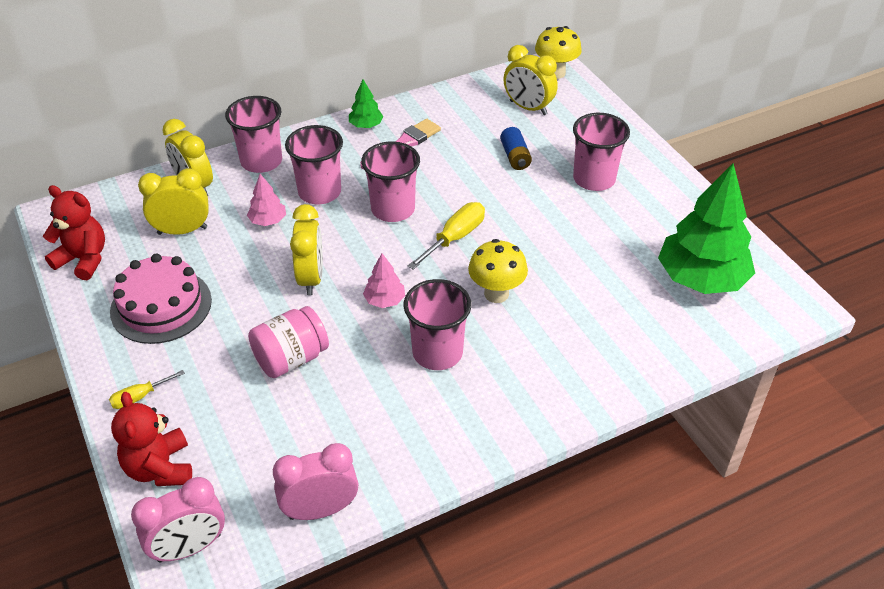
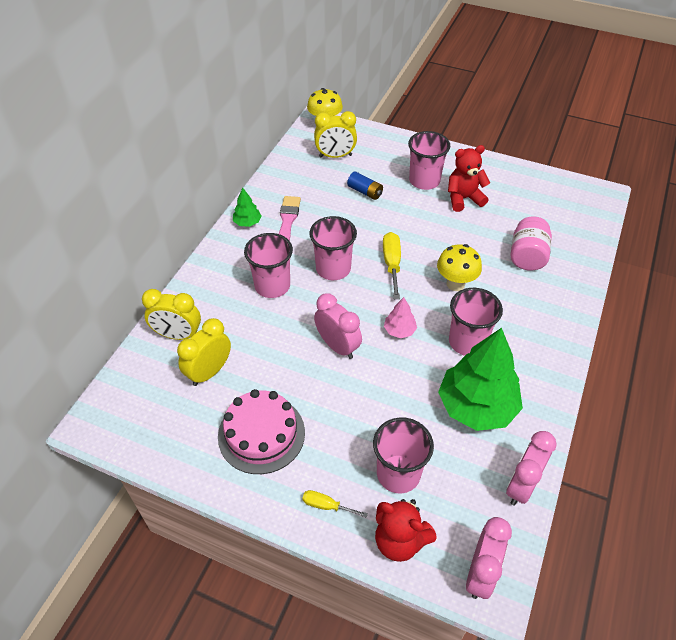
camera: 40 degrees left, 5 degrees up
(83, 259) = (160, 442): red teddy bear -> red teddy bear (463, 198)
(139, 397) = (326, 505): yellow screwdriver -> yellow screwdriver turned 90 degrees clockwise
(261, 161) = (205, 288): pink cup -> pink cup (398, 474)
(268, 221) = (262, 326): pink tree -> none
(291, 358) = (390, 407): pink jar -> pink jar (527, 256)
(311, 278) = (337, 346): yellow clock -> pink clock
(701, 278) = (543, 207): green tree -> green tree (476, 406)

